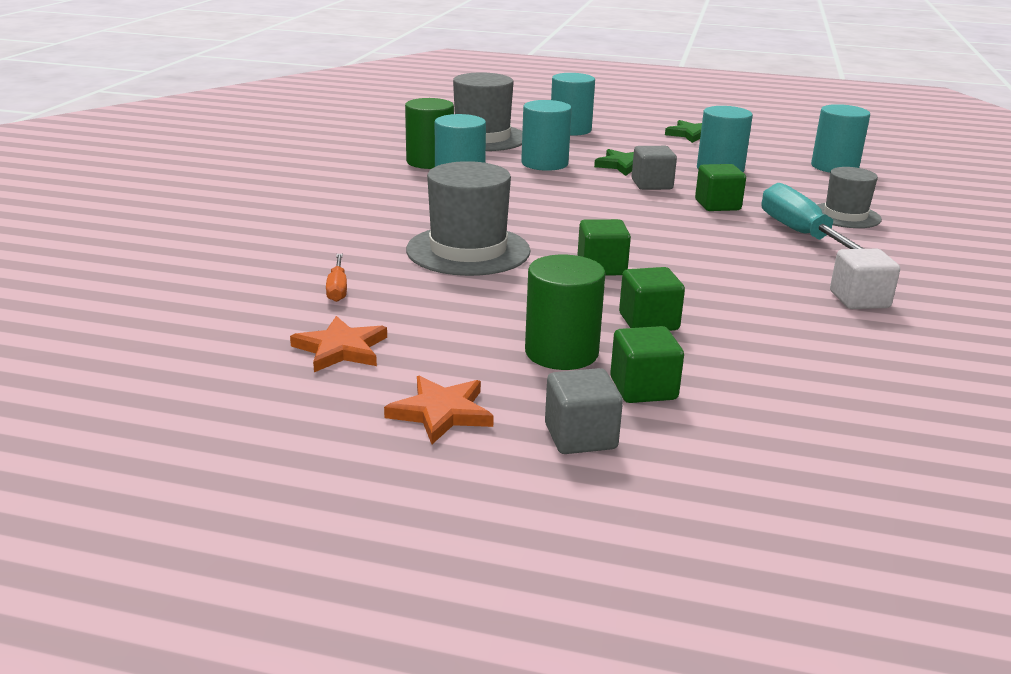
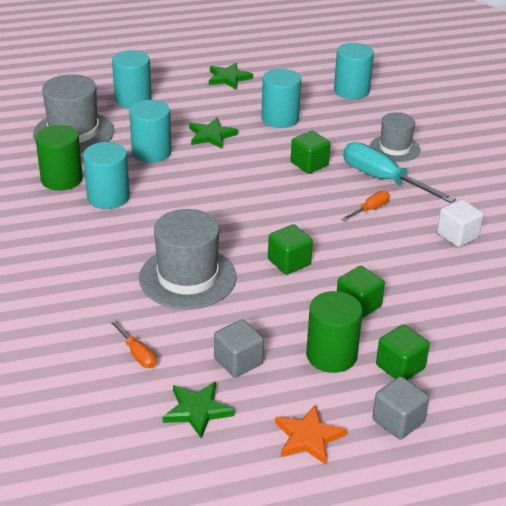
camera: 30 degrees left, 10 degrees up
(341, 349) = (197, 410): orange star -> green star
(652, 184) = (248, 154): grey cube -> grey cube (238, 362)
(756, 252) = (370, 209): none -> orange screwdriver

